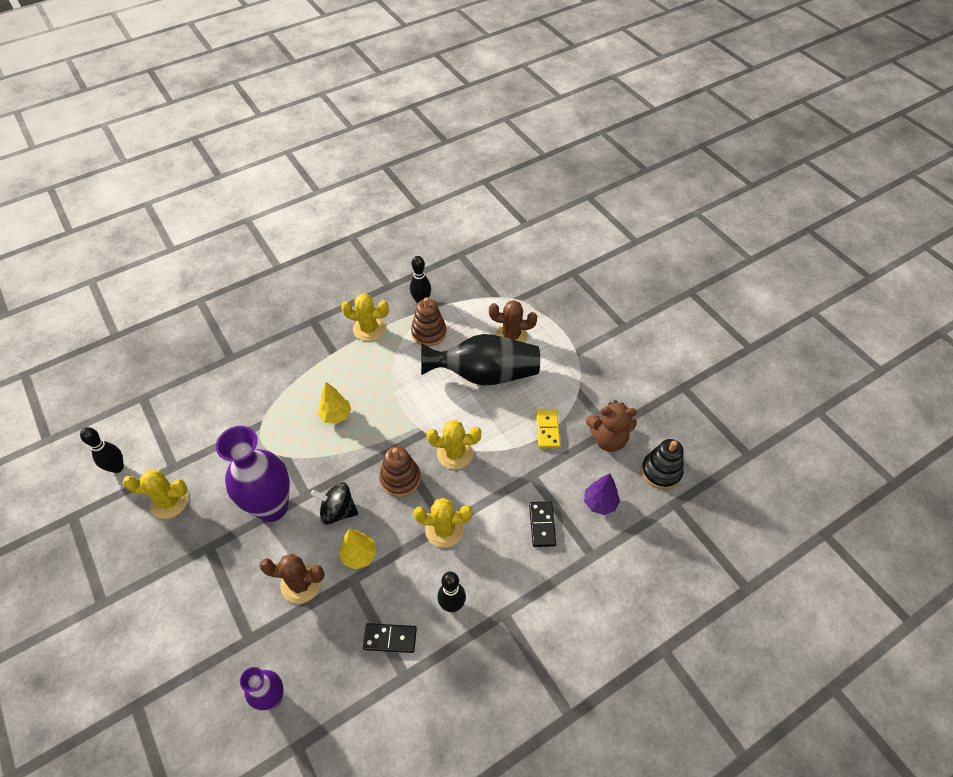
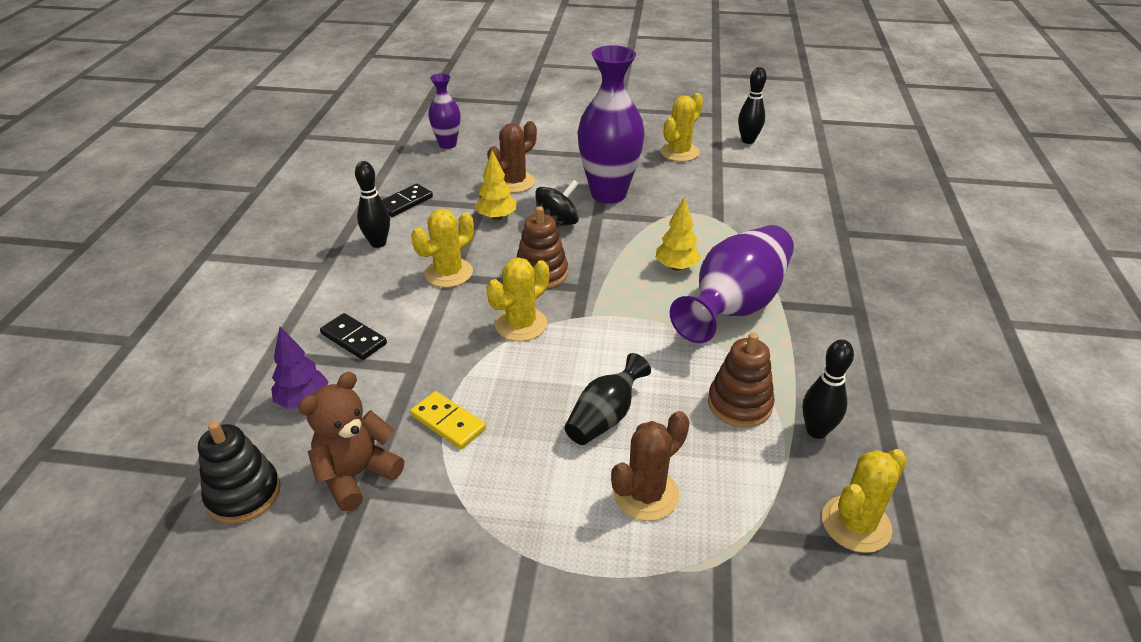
camera: 130 degrees right, 15 degrees down
(352, 370) = (734, 305): none -> purple vase
(369, 329) = (799, 351): yellow cactus -> yellow cactus (856, 524)
(484, 374) = (605, 417): black vase -> black vase, size x0.54

